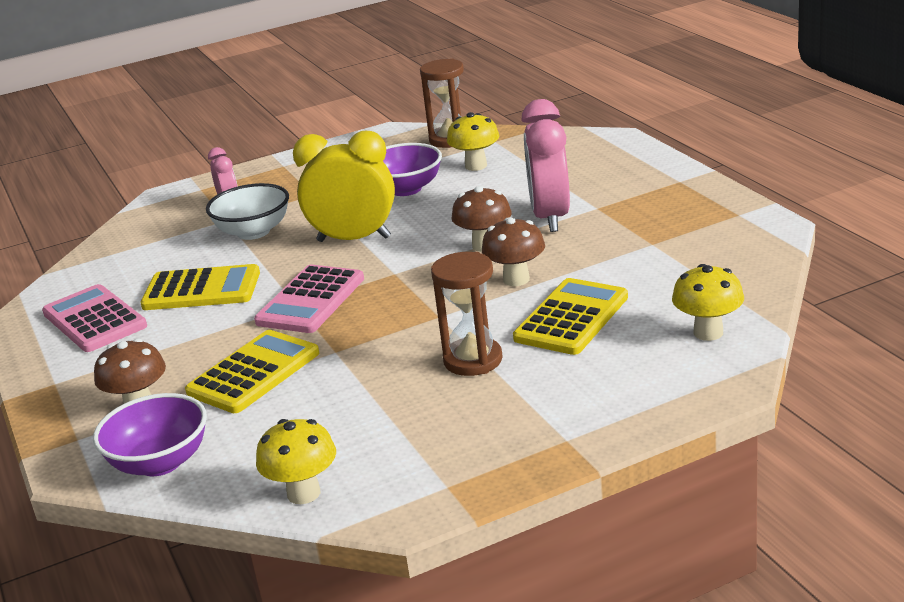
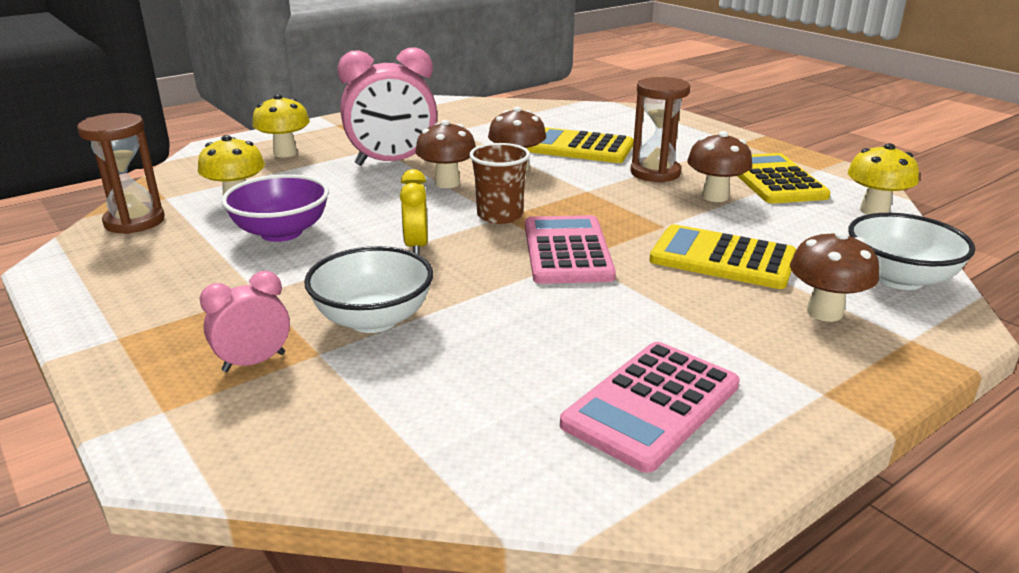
camera: 105 degrees left, 0 degrees up
(160, 462) = (899, 278): purple bowl -> white bowl
(201, 290) = (549, 328): yellow calculator -> yellow calculator (774, 180)
(310, 300) = (567, 251): pink calculator -> pink calculator turned 105 degrees counterclockwise
(354, 239) = (416, 246): yellow clock -> yellow clock, size x0.53
(390, 390) = (715, 196): none -> brown mushroom
(397, 271) = (500, 215): none -> brown cup
(708, 332) = (591, 115): yellow mushroom -> yellow mushroom (285, 153)

